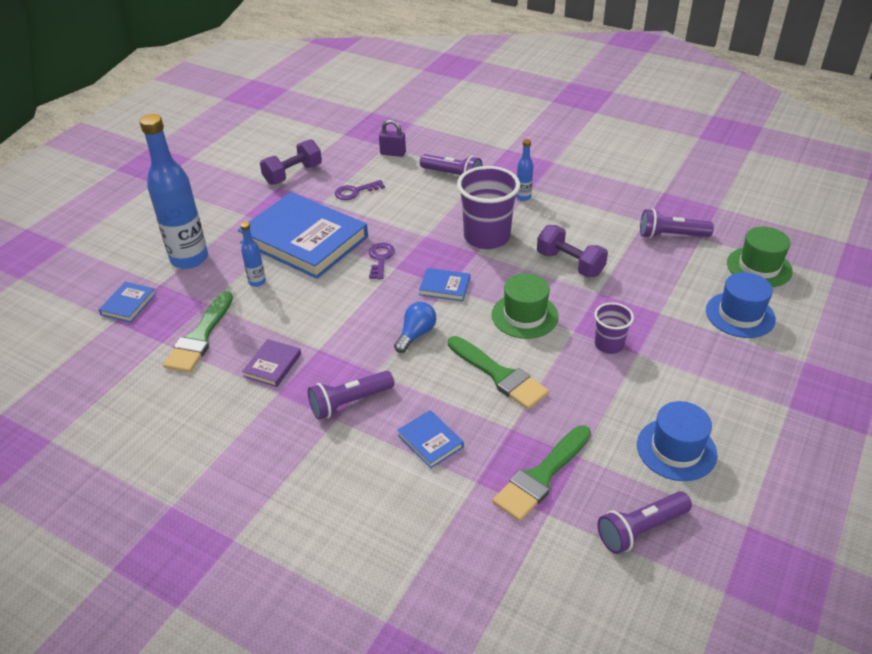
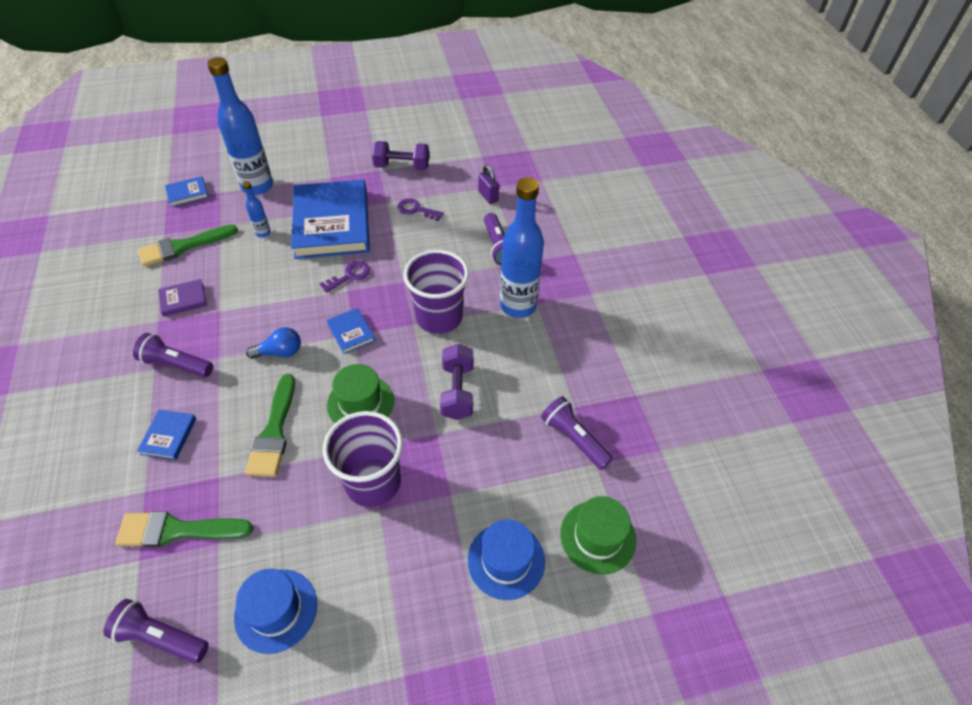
camera: 45 degrees right, 10 degrees up
(523, 197) = (518, 305): blue bottle -> blue bottle, size x2.26
(609, 345) = (373, 482): purple cup -> purple cup, size x1.84

